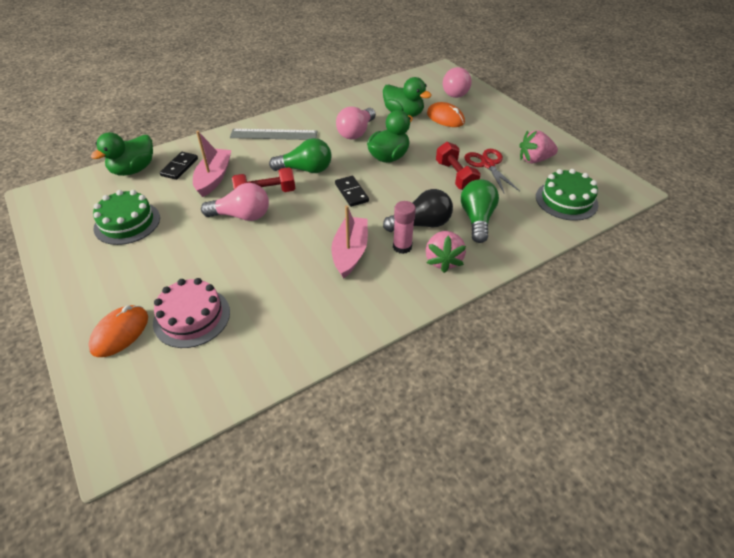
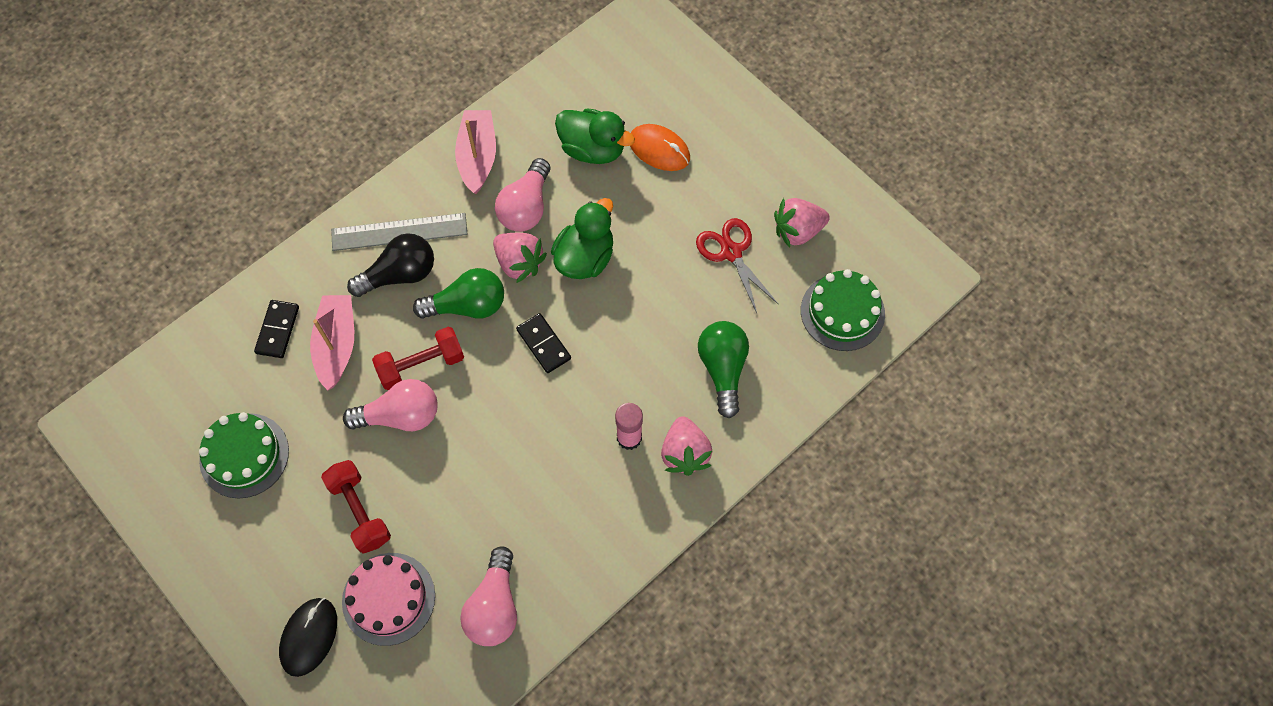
camera: 10 degrees left, 20 degrees up
(120, 333) = (309, 637): orange mouse -> black mouse
(133, 170) = (210, 347): green duck -> none
(345, 155) = (519, 263): none -> pink strawberry
(350, 252) = (562, 459): pink boat -> pink boat (478, 157)
(421, 224) = (649, 391): black light bulb -> black light bulb (400, 274)
(455, 176) = (687, 286): red dumbbell -> red dumbbell (360, 511)
(456, 92) = (671, 77): pink light bulb -> pink light bulb (494, 607)

